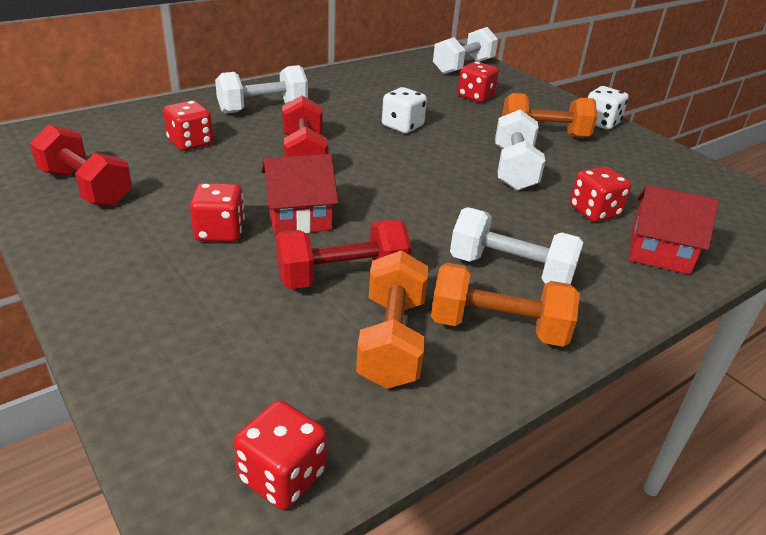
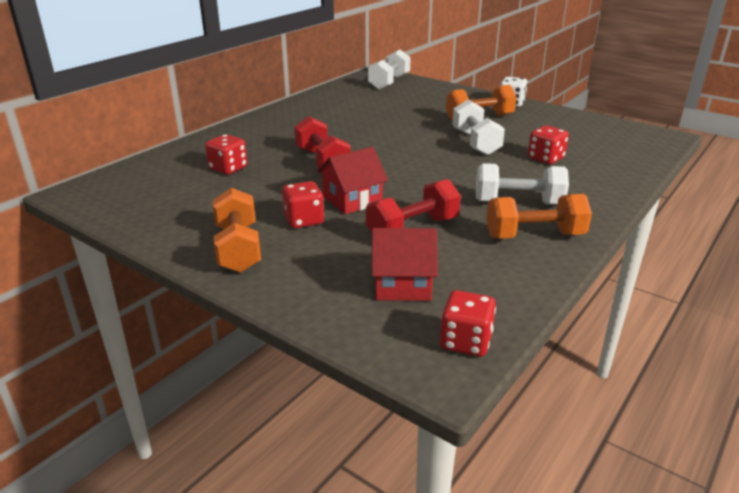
camera: 15 degrees left, 5 degrees down
(86, 188) = (175, 213): red dumbbell -> none
(263, 108) = (263, 136): white dumbbell -> none
(392, 341) = (474, 257): orange dumbbell -> orange dumbbell (238, 248)
(402, 126) = (377, 129): white dice -> none
(475, 97) = (413, 101): red dice -> none
(659, 251) = (601, 173): red house -> red house (402, 284)

